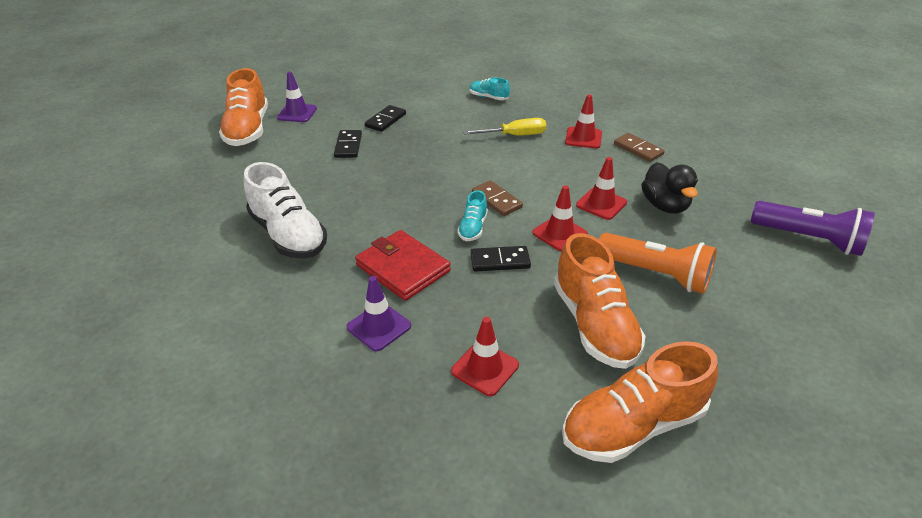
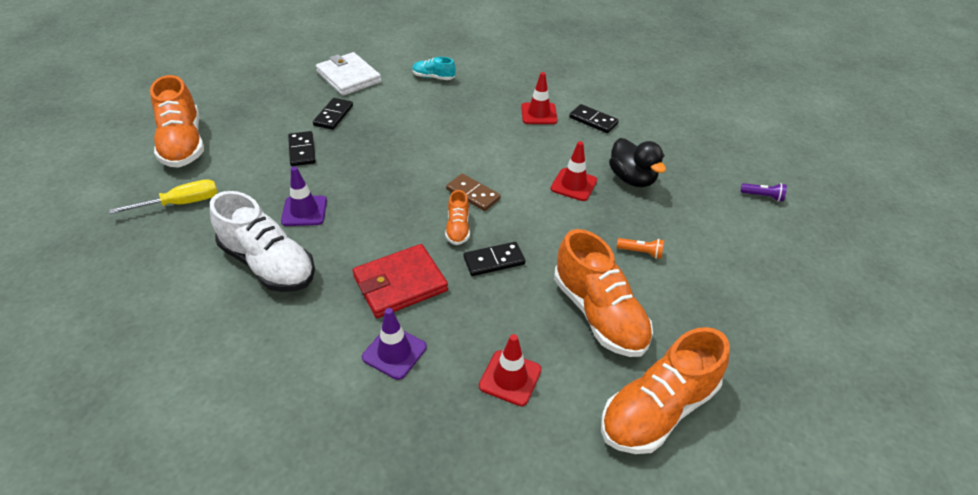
camera: 15 degrees left, 5 degrees up
(297, 113) = (233, 117): purple traffic cone -> purple traffic cone (304, 211)
(403, 268) = (400, 283): red wallet -> red wallet turned 60 degrees counterclockwise
(409, 90) = (348, 77): none -> white wallet
(473, 228) = (458, 228): turquoise shoe -> orange shoe
(515, 135) = (471, 119): yellow screwdriver -> yellow screwdriver (181, 203)
(559, 233) = (543, 222): red traffic cone -> none
(638, 149) = (593, 121): brown domino -> black domino
(655, 274) = (641, 252): orange flashlight -> orange flashlight, size x0.43
(808, 239) = (763, 196): purple flashlight -> purple flashlight, size x0.43

